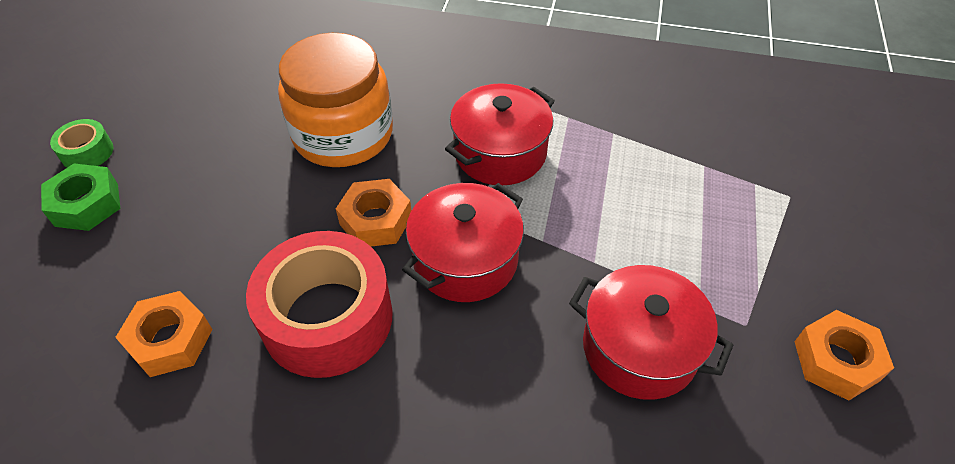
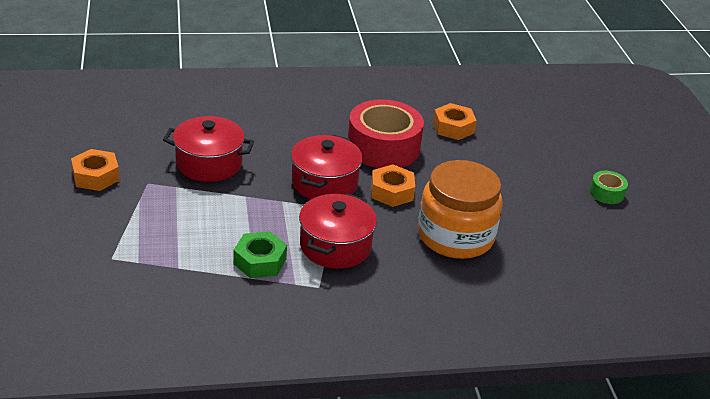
camera: 155 degrees right, 15 degrees down
(86, 204) = (568, 169): green nut -> green nut (260, 261)

